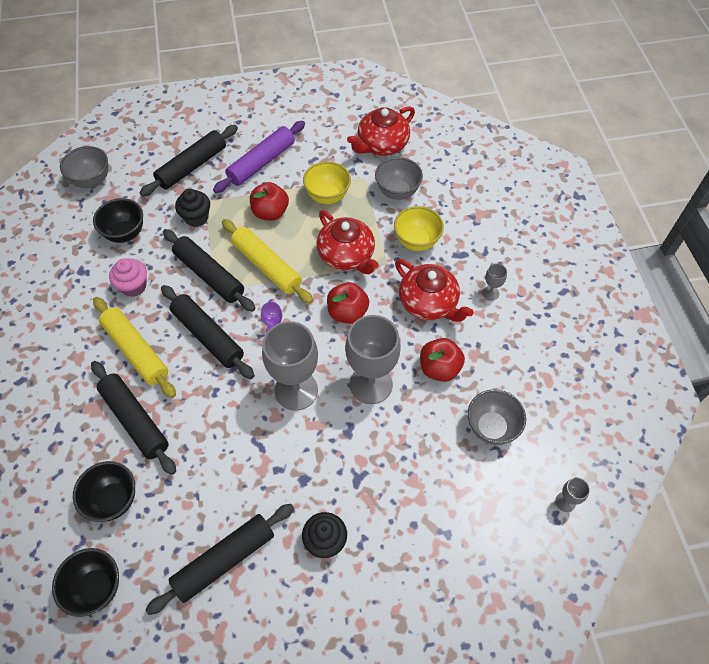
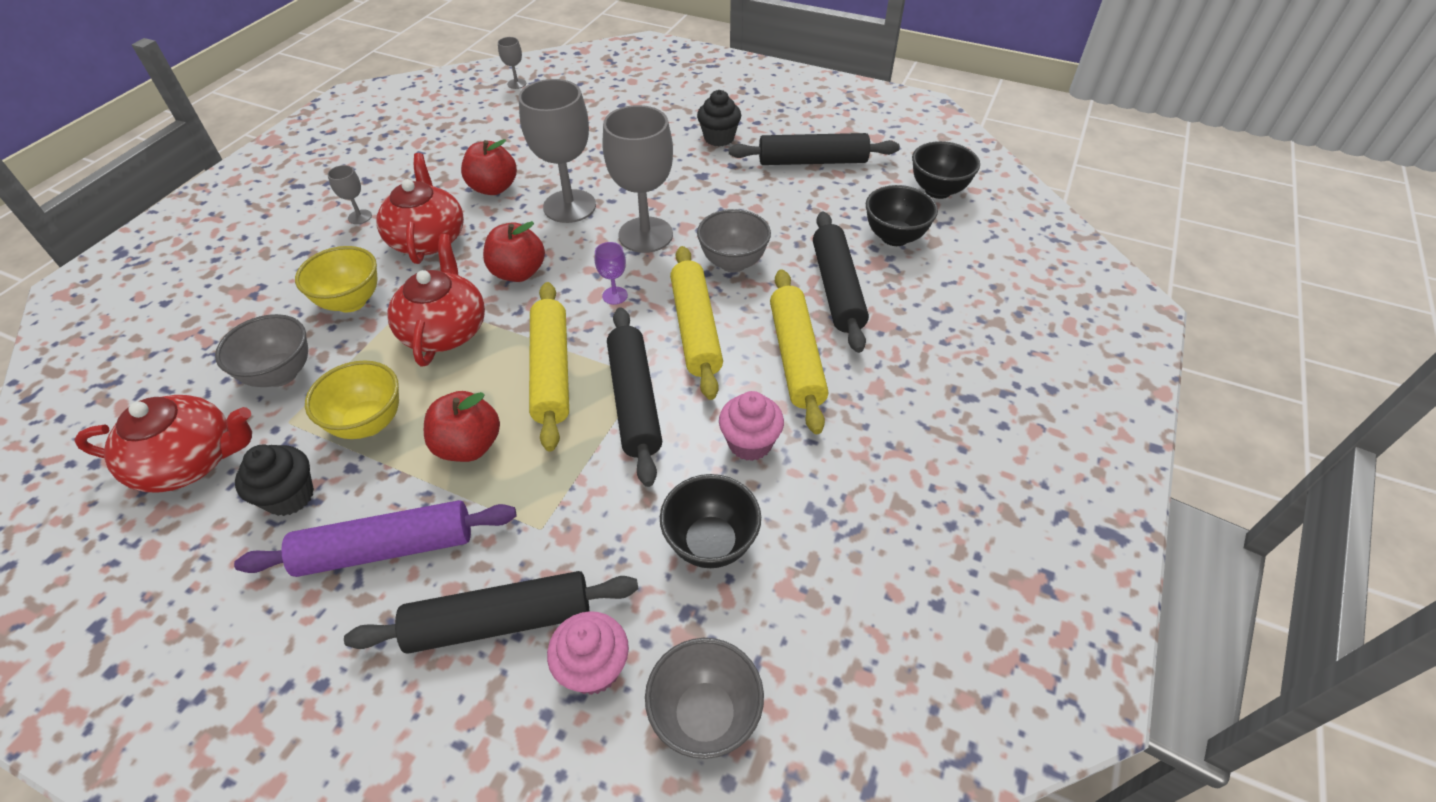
camera: 145 degrees left, 10 degrees down
(144, 172) = (593, 668): none -> pink cupcake
(196, 218) = (579, 504): black cupcake -> black cupcake (290, 496)
(208, 336) = (695, 329): black rolling pin -> yellow rolling pin
(491, 427) = (508, 136): grey bowl -> grey bowl (733, 263)

